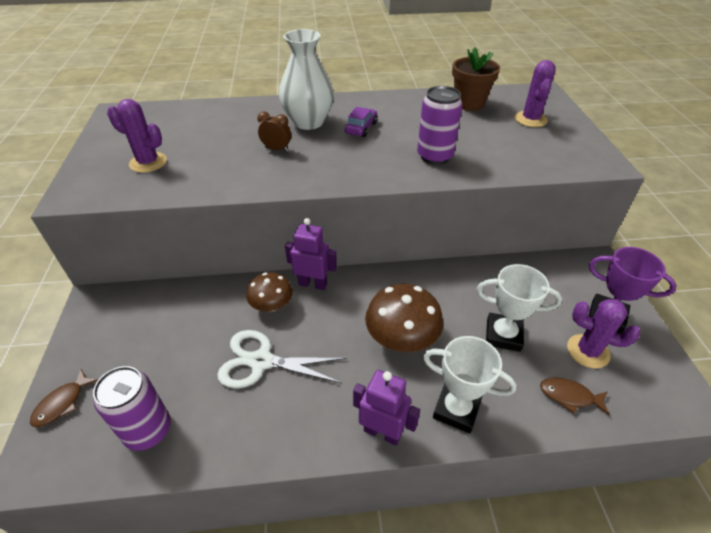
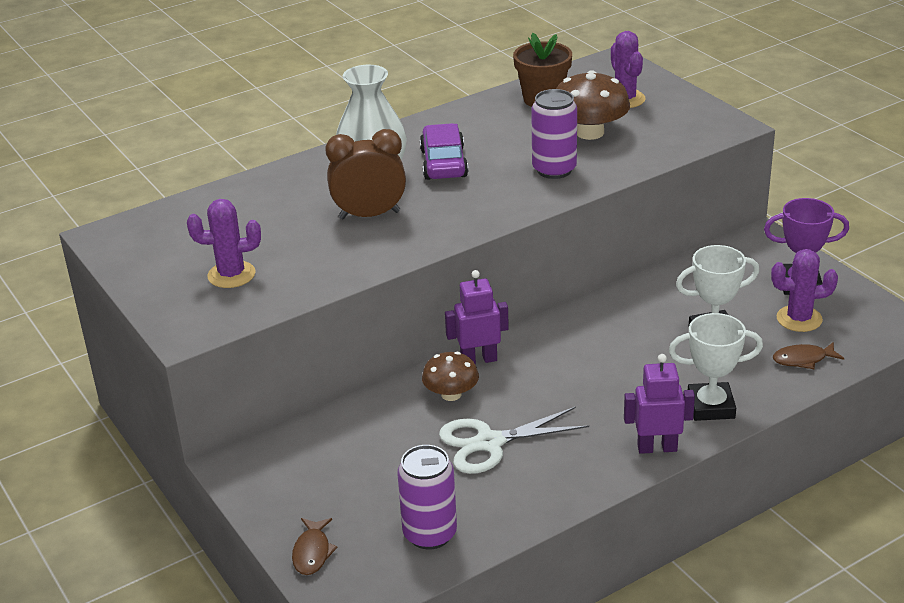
camera: 25 degrees left, 10 degrees down
(276, 149) = (369, 215): brown clock -> brown clock, size x1.86
(361, 128) = (443, 163): purple car -> purple car, size x1.53
(402, 337) = (615, 372): brown mushroom -> brown mushroom (590, 132)

